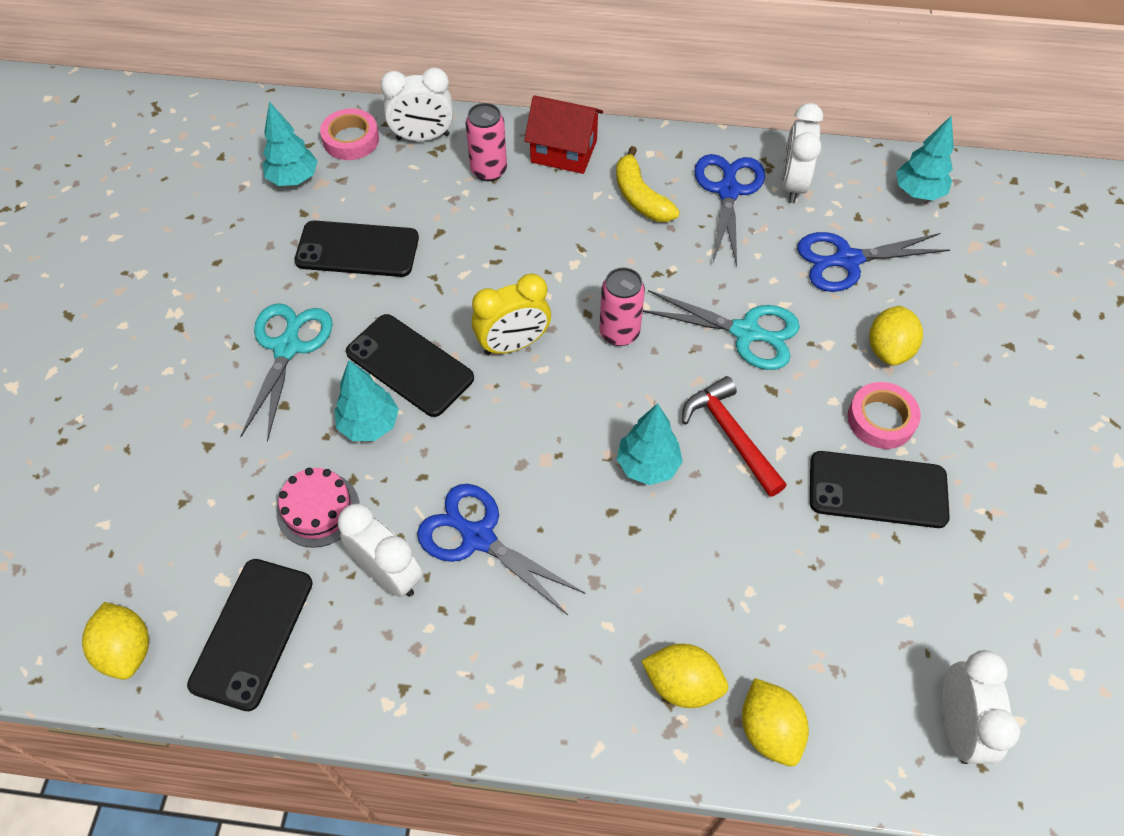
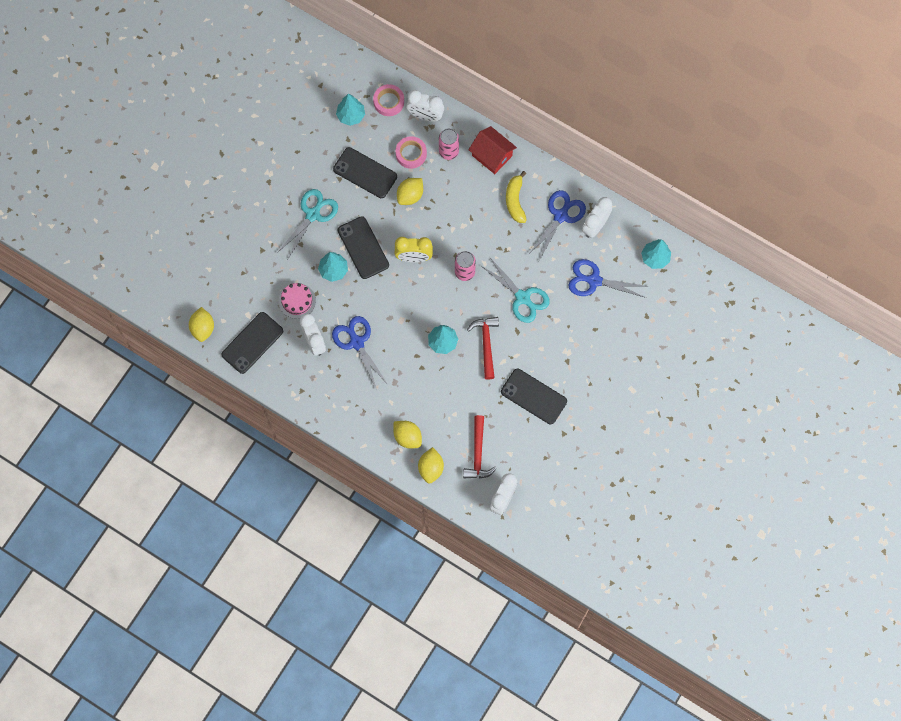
camera: 25 degrees right, 15 degrees up
(845, 650) = (478, 453): none -> red hammer
(881, 419) = (556, 366): pink tape -> pink tape (411, 154)
(888, 349) = (582, 335): yellow lemon -> yellow lemon (410, 195)

